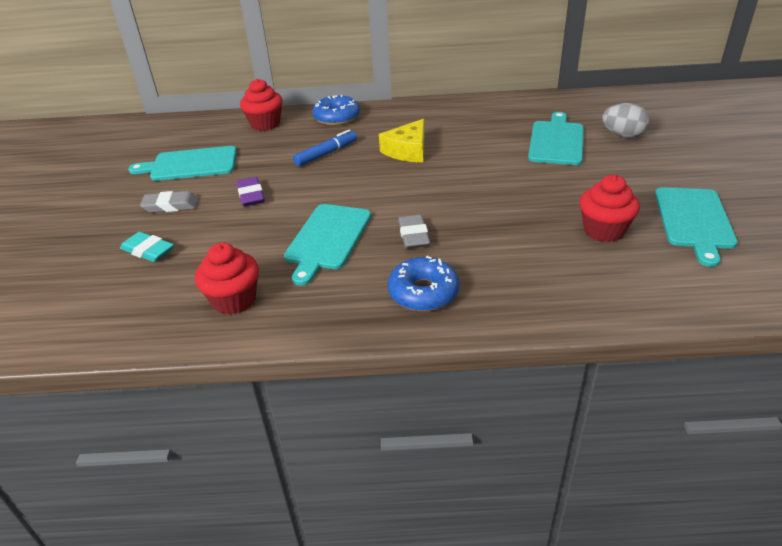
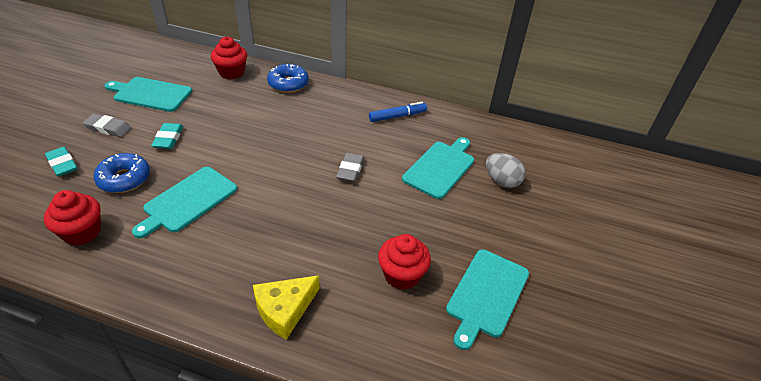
camera: 15 degrees right, 5 degrees up
(251, 195) = (168, 138): purple eraser -> turquoise eraser
(326, 154) = (252, 117): blue marker -> blue marker (397, 116)
(408, 150) = (315, 135): yellow cheese -> yellow cheese (284, 309)
(413, 235) = (251, 222): grey eraser -> grey eraser (350, 170)
(423, 292) = (214, 280): blue donut -> blue donut (124, 179)

